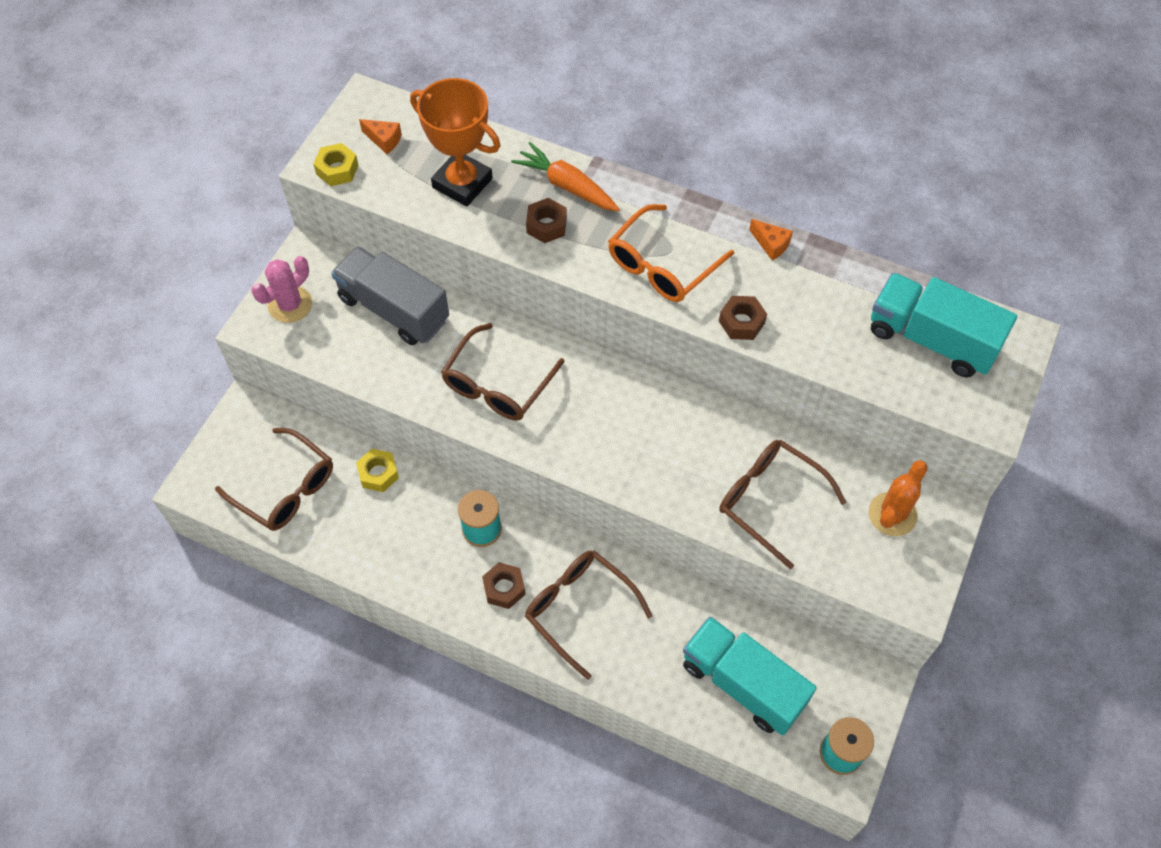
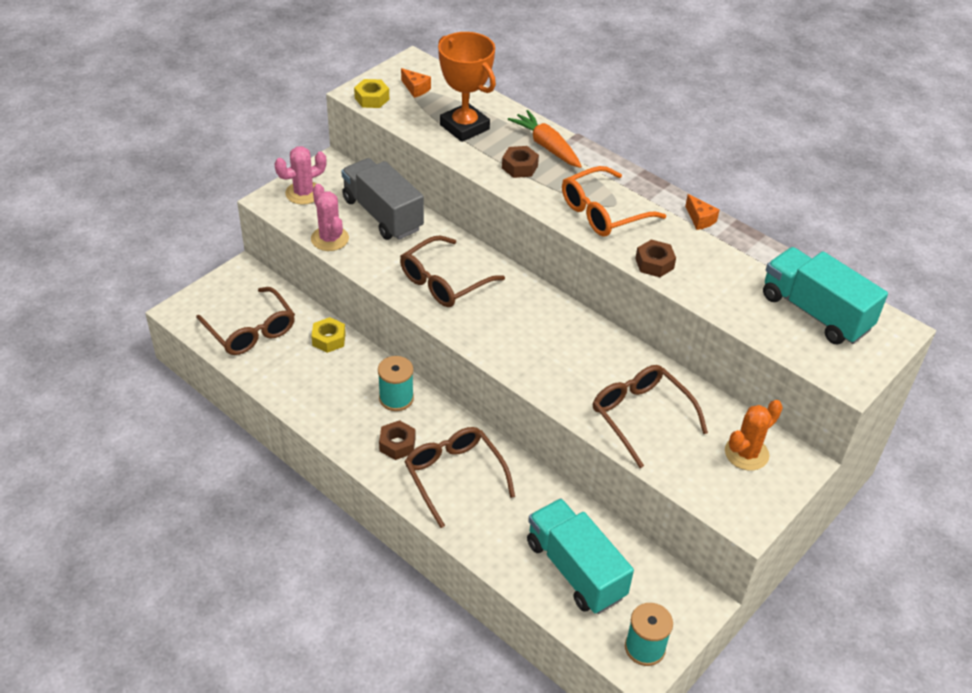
camera: 15 degrees right, 15 degrees down
(345, 362) = (330, 239): none -> pink cactus

